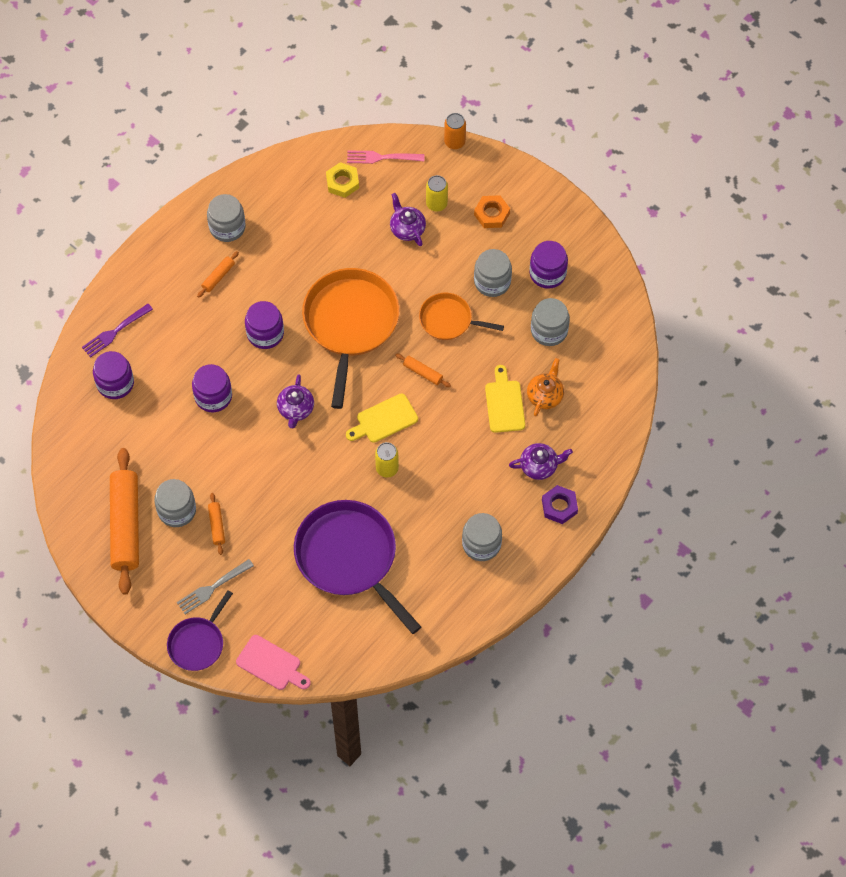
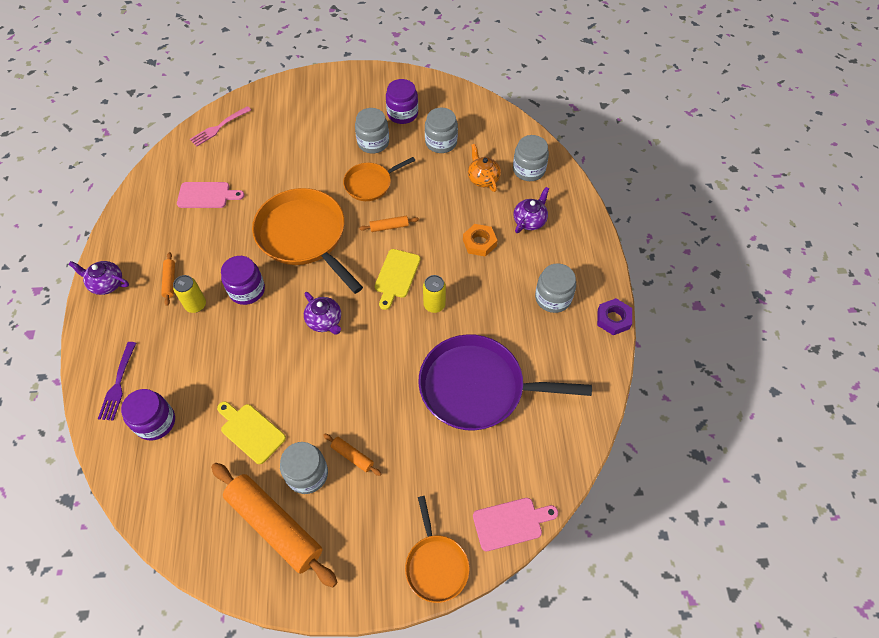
camera: 45 degrees left, 5 degrees down
(198, 643) = (436, 565): purple pan -> orange pan
(213, 396) = (250, 364): purple jar -> none
(213, 587) = (400, 507): grey fork -> none
(227, 227) = (144, 245): grey jar -> grey jar (529, 170)
(312, 220) = (207, 195): none -> pink cutting board
(342, 182) = (205, 159): yellow nut -> none
(407, 229) = (282, 154): purple teapot -> purple teapot (106, 284)
(436, 204) = (286, 127): yellow can -> yellow can (196, 305)
(454, 142) = (260, 87): orange can -> none
(491, 214) = (329, 108): orange nut -> orange nut (479, 243)
(504, 403) = (463, 203): yellow cutting board -> yellow cutting board (250, 431)
(559, 506) = (571, 233): purple nut -> purple nut (613, 319)

